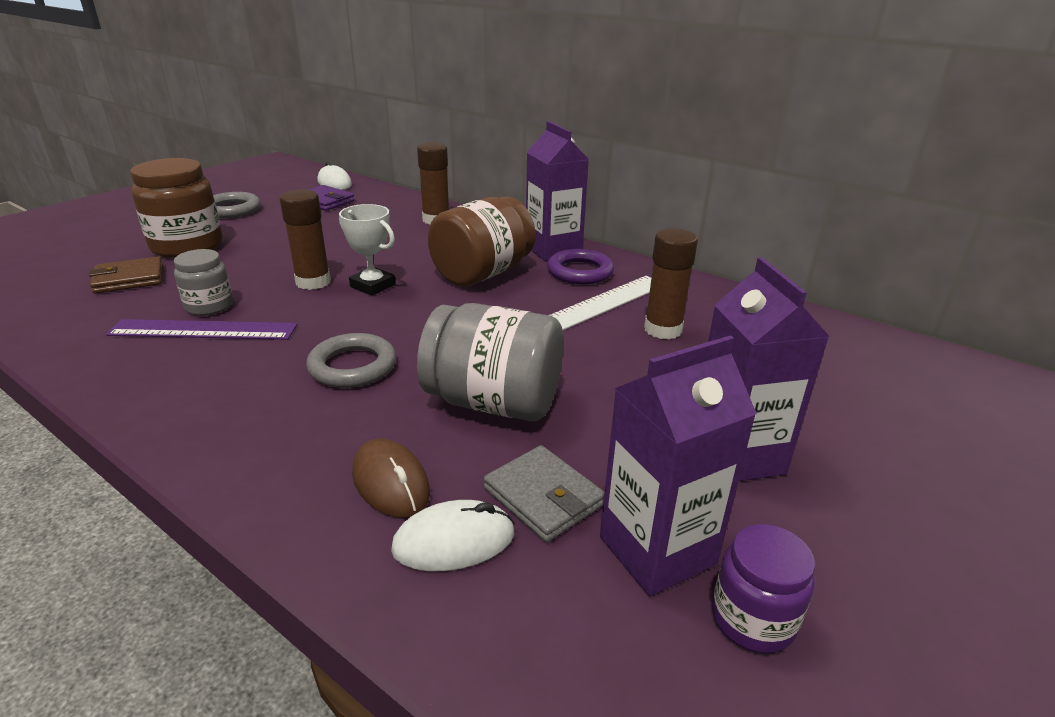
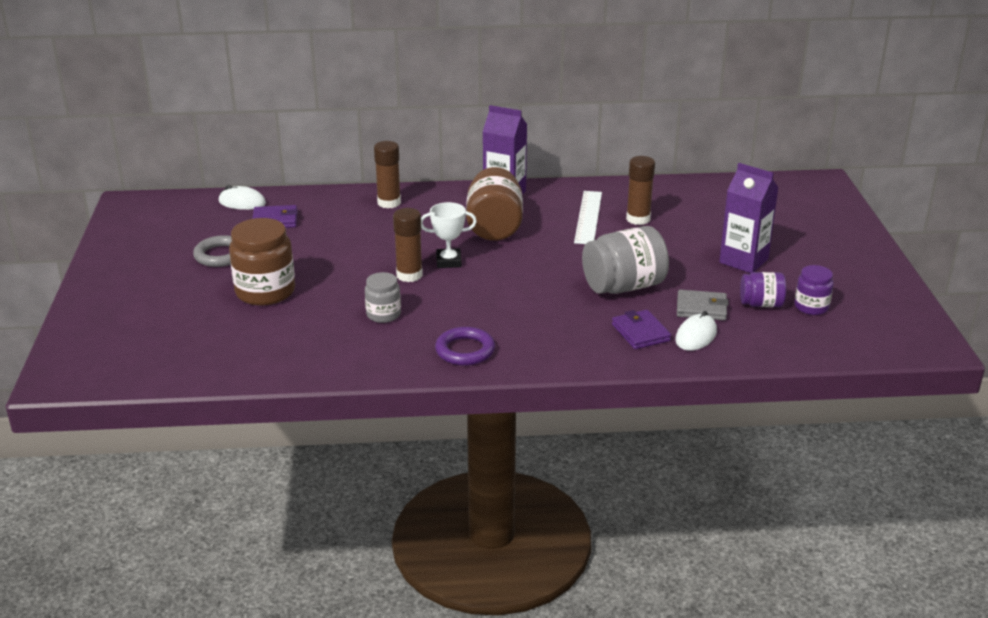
camera: 40 degrees left, 0 degrees up
(129, 279) = (288, 325): brown wallet -> none
(203, 330) = (413, 325): purple ruler -> none
(352, 366) = (531, 303): grey ring -> none
(391, 482) = (640, 332): brown mouse -> purple wallet
(580, 272) = (544, 203): purple ring -> purple ring (465, 350)
(657, 550) = (761, 304): purple carton -> purple jar

